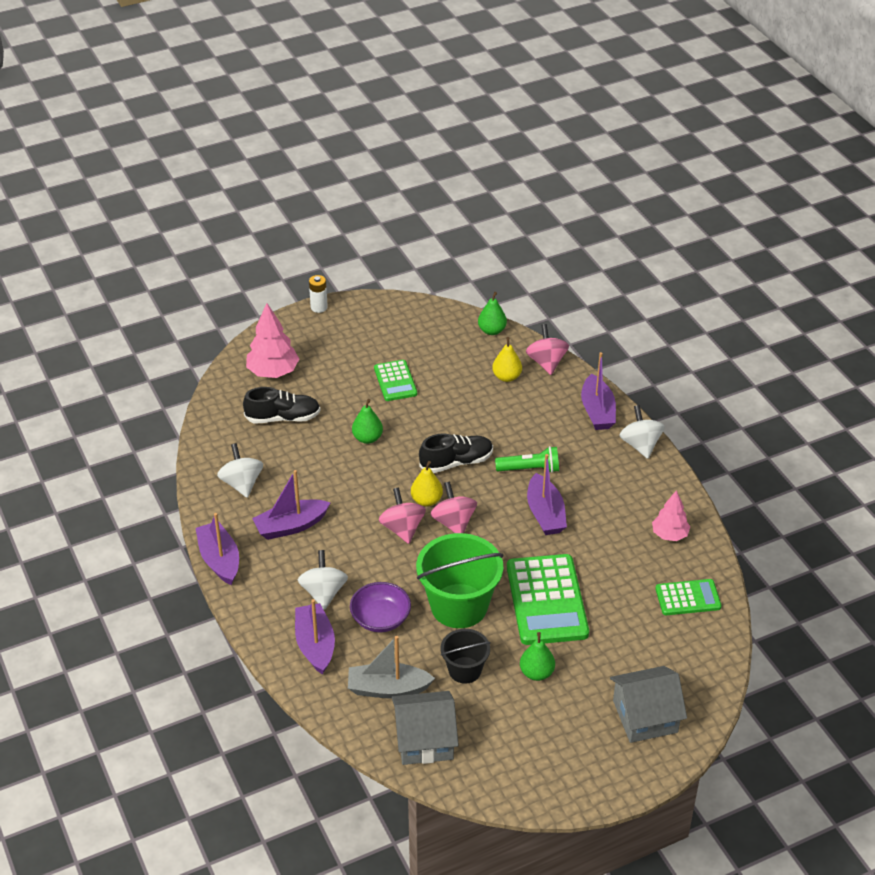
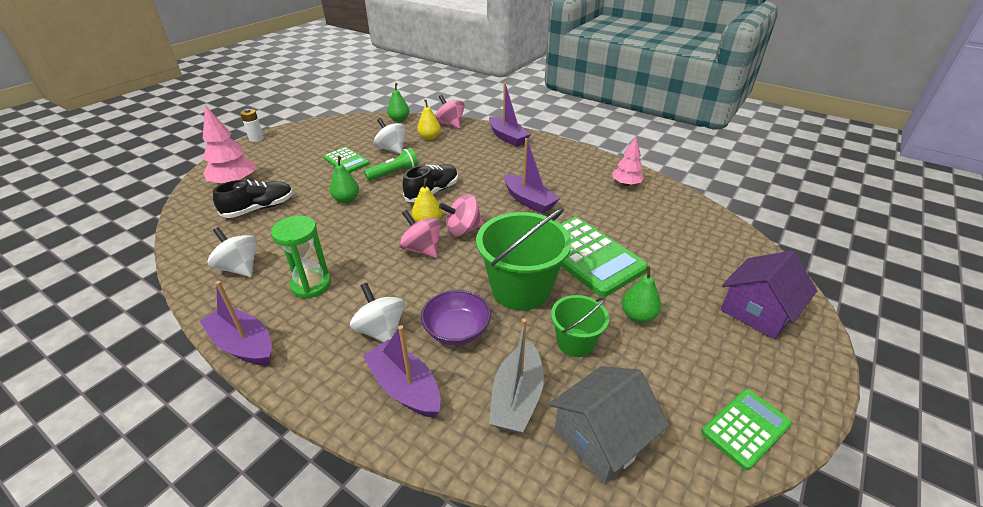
camera: 30 degrees left, 5 degrees down
(291, 526) = (311, 285): purple boat -> green hourglass
(388, 688) = (517, 398): grey boat -> grey boat turned 45 degrees counterclockwise
(453, 522) = (463, 230): pink spinning top -> pink spinning top turned 60 degrees counterclockwise
(465, 670) = (575, 342): black bucket -> green bucket
(530, 469) = (492, 179): green flashlight -> green flashlight (394, 173)
(640, 445) = (553, 145): white spinning top -> white spinning top (392, 149)
(645, 716) = (757, 311): grey house -> purple house
(688, 598) = (682, 215): green calculator -> green calculator (745, 428)

